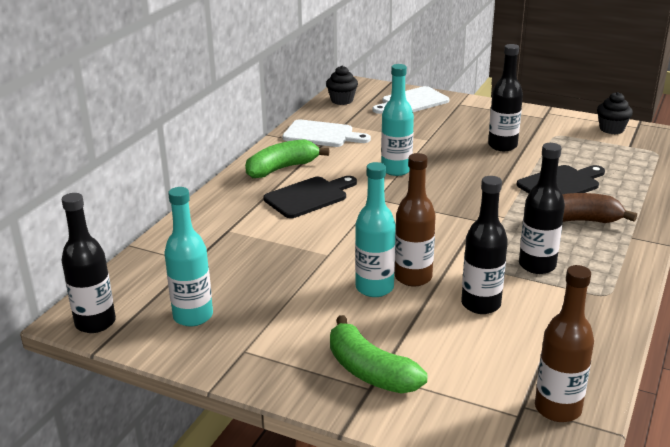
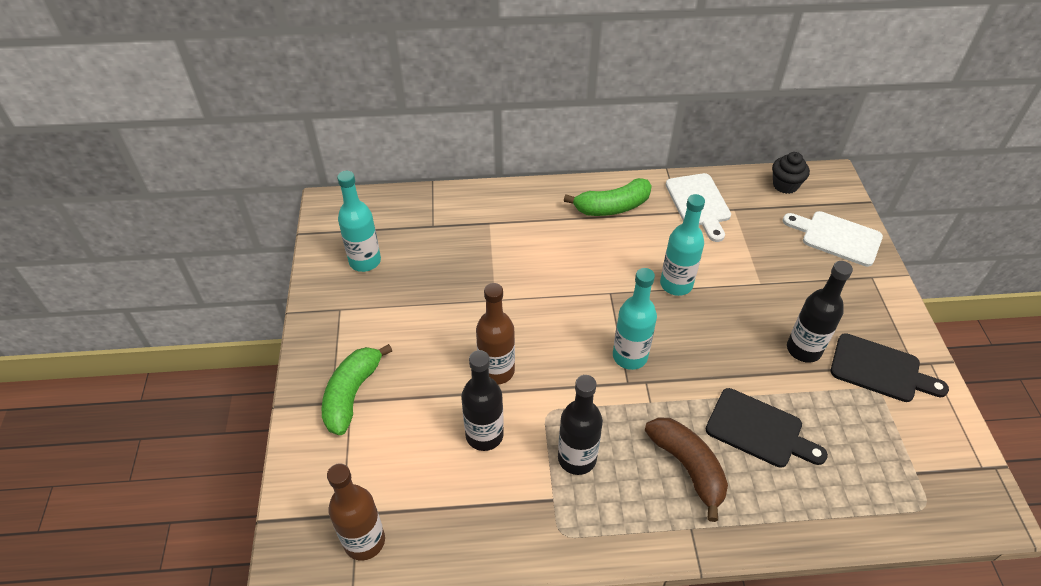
camera: 60 degrees right, 20 degrees up
(95, 323) = (330, 216): black bottle -> none
(282, 168) = (612, 207): green banana -> green banana turned 135 degrees clockwise
(309, 197) = (578, 246): black cutting board -> black cutting board (880, 369)
(374, 288) = (464, 351): turquoise bottle -> turquoise bottle (630, 356)
(611, 129) = (948, 441): black cupcake -> none

